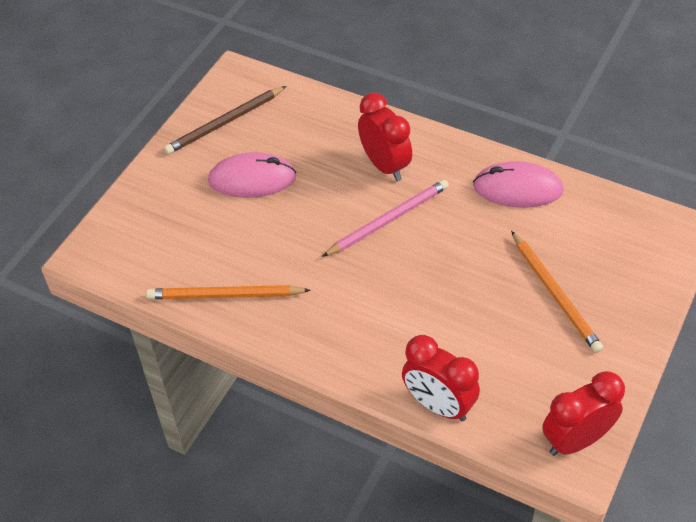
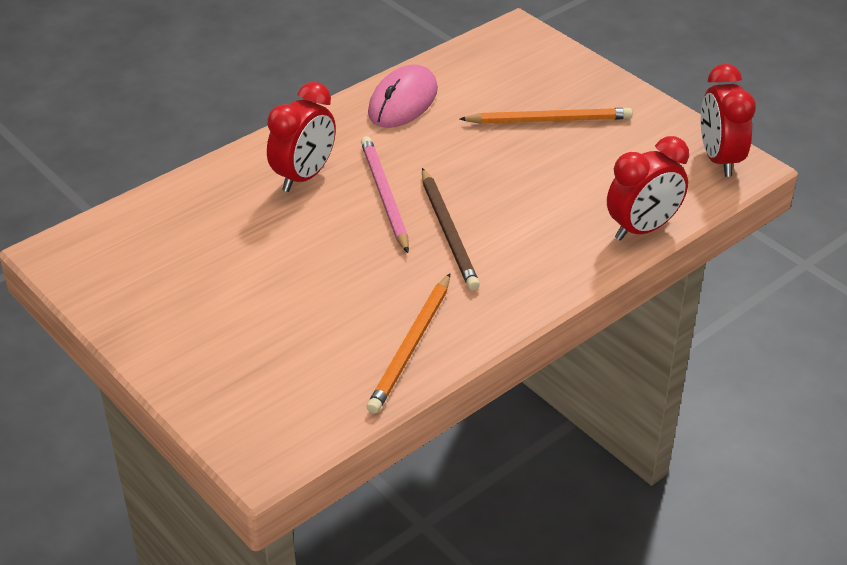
camera: 70 degrees left, 10 degrees down
(225, 123) = (132, 281): brown pencil -> brown pencil (448, 232)
(252, 179) = (246, 281): pink mouse -> none
(385, 165) = (304, 176): red clock -> red clock turned 135 degrees clockwise

